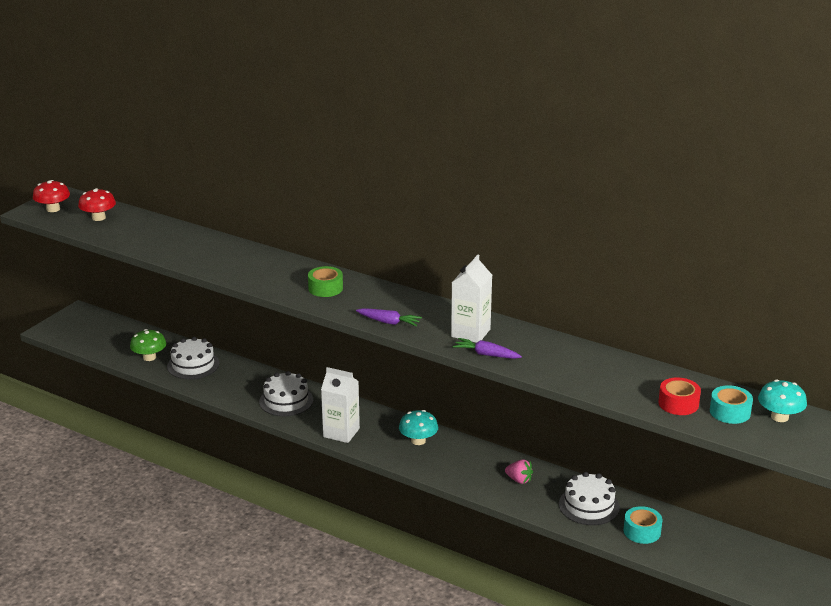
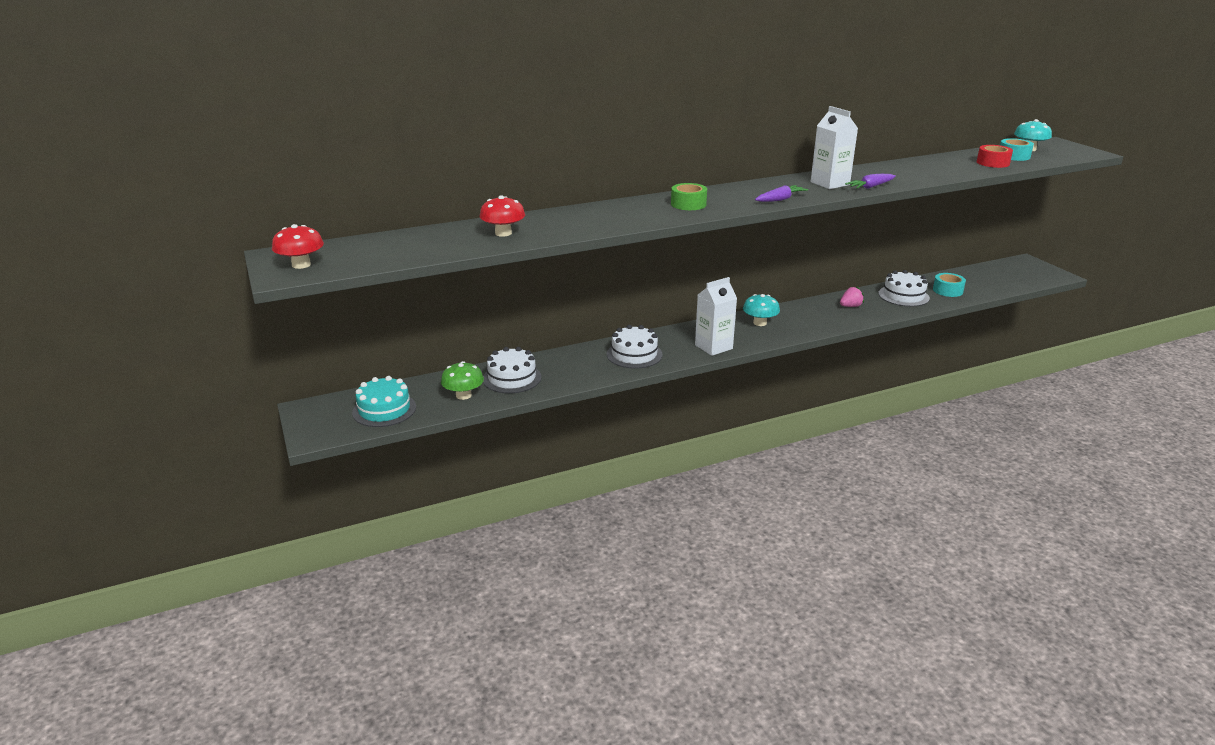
camera: 55 degrees left, 0 degrees up
(98, 218) = (371, 250): red mushroom -> red mushroom (503, 233)
(102, 338) = (384, 410): none -> turquoise cake

